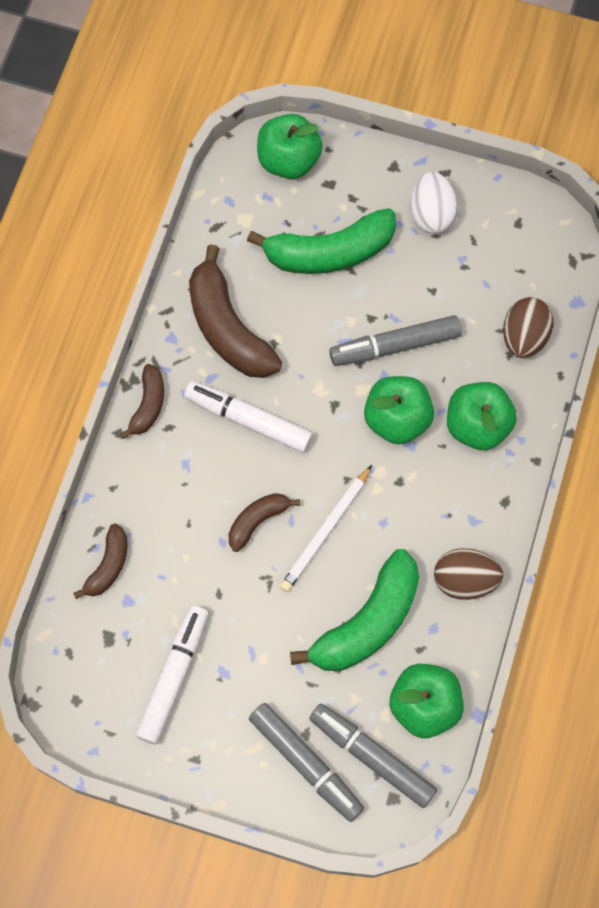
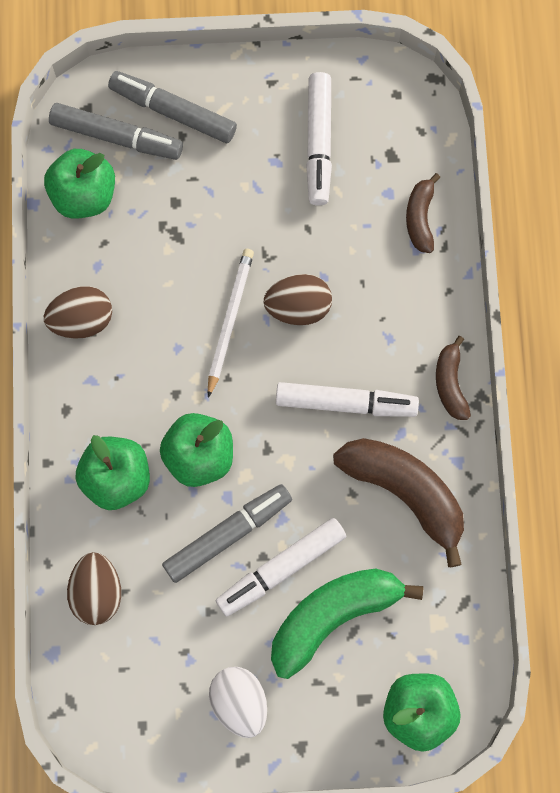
camera: 160 degrees right, 5 degrees up
(257, 521) = (298, 307): brown banana -> brown egg
(359, 303) = (281, 568): none -> white marker
(367, 622) = (160, 250): green banana -> none

